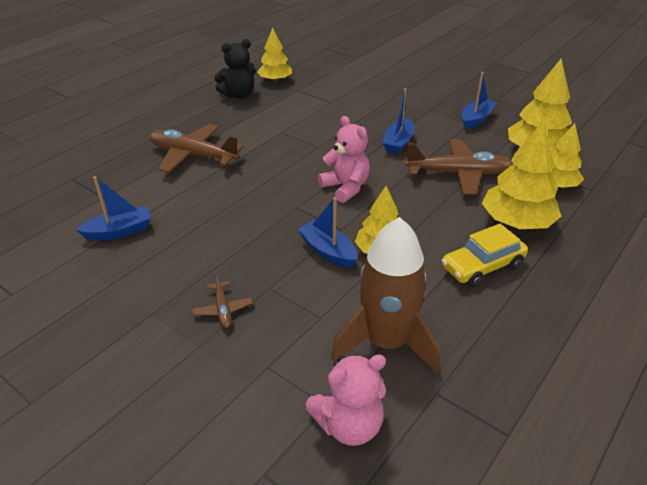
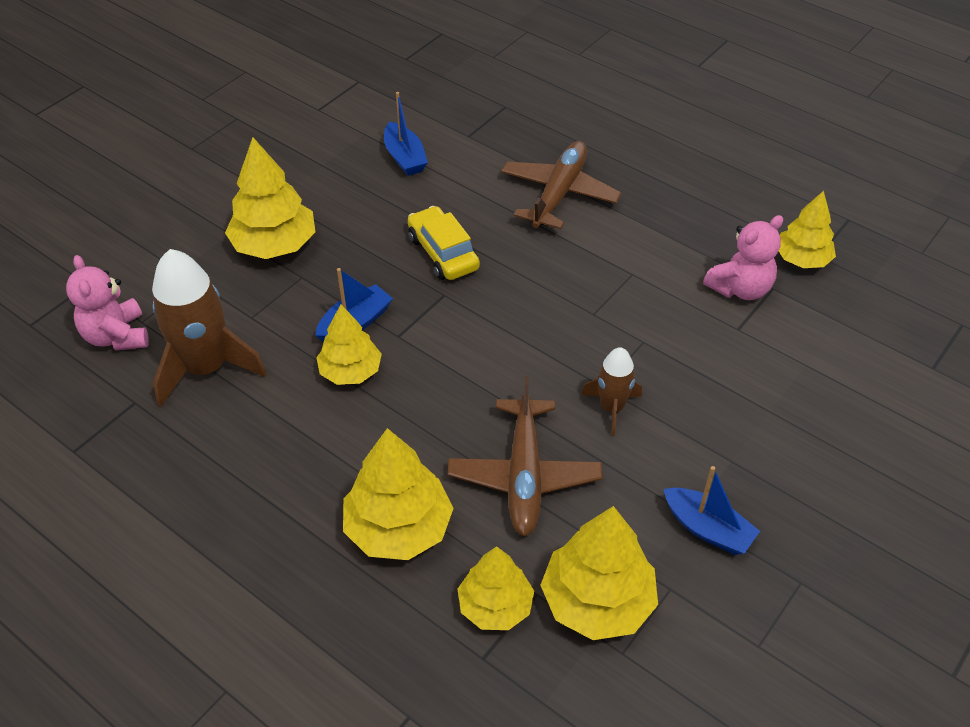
camera: 90 degrees right, 10 degrees up
(223, 309) = (274, 245): brown plane -> yellow tree
(239, 95) = (739, 221): black teddy bear -> none
(346, 188) = (486, 342): pink teddy bear -> pink teddy bear (740, 288)
(398, 143) = (612, 408): blue boat -> brown rocket
(482, 267) = (310, 470): yellow car -> yellow car (443, 253)

